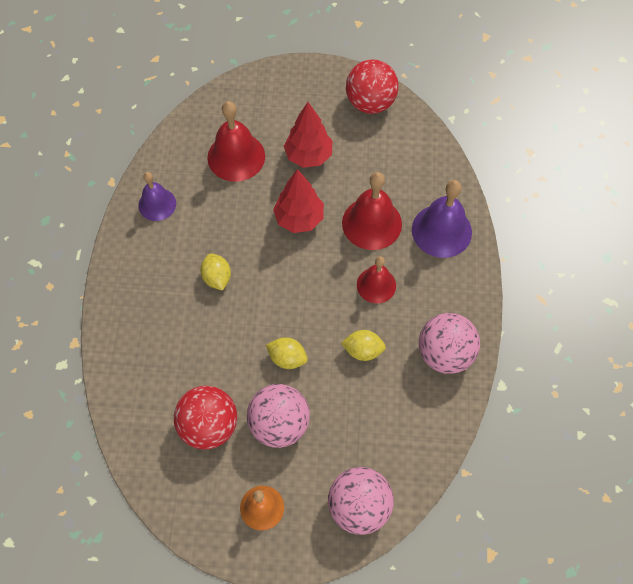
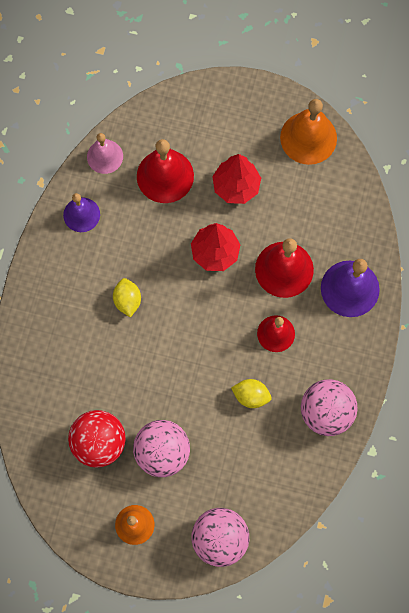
camera: 10 degrees right, 10 degrees up
(173, 148) = (105, 156): none -> pink bell
(287, 358) = (180, 391): yellow lemon -> none
(370, 103) = (308, 137): red ball -> orange bell

